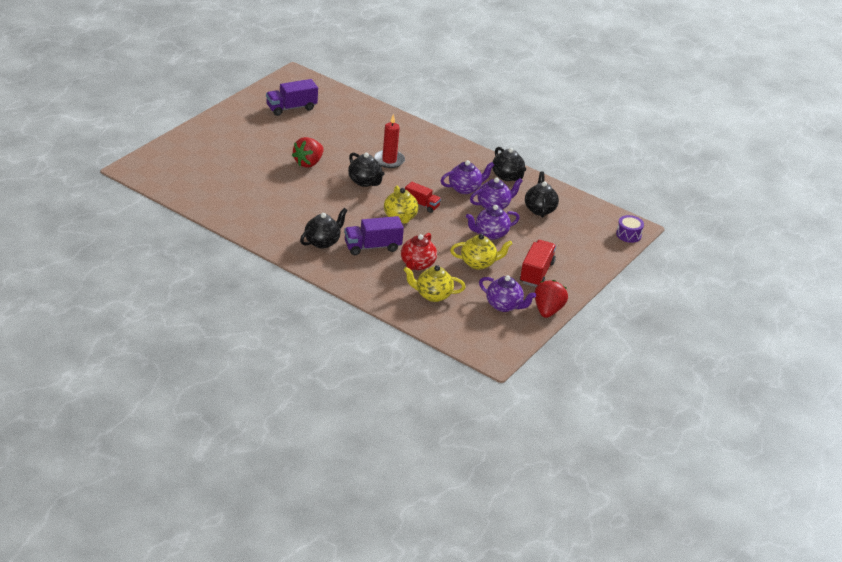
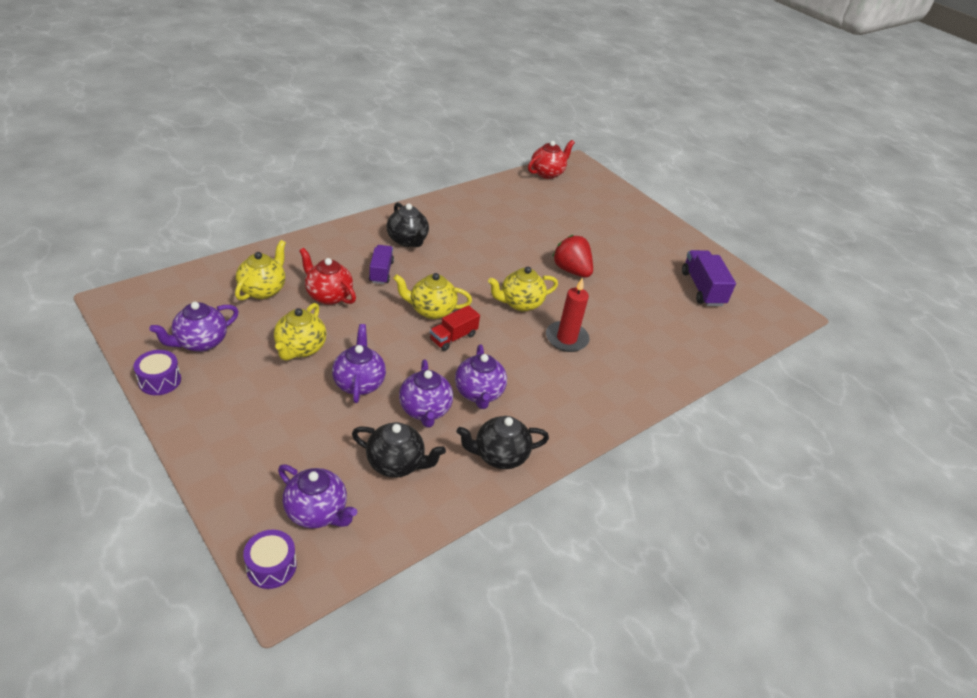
camera: 105 degrees right, 5 degrees up
(161, 184) = (547, 173): none -> red teapot
(365, 182) = (520, 303): black teapot -> yellow teapot
(372, 247) = (381, 272): purple truck -> purple truck, size x0.67
(536, 273) = (245, 399): red truck -> none
(547, 310) = (160, 380): red strawberry -> purple drum
(589, 228) = (317, 512): none -> purple teapot

